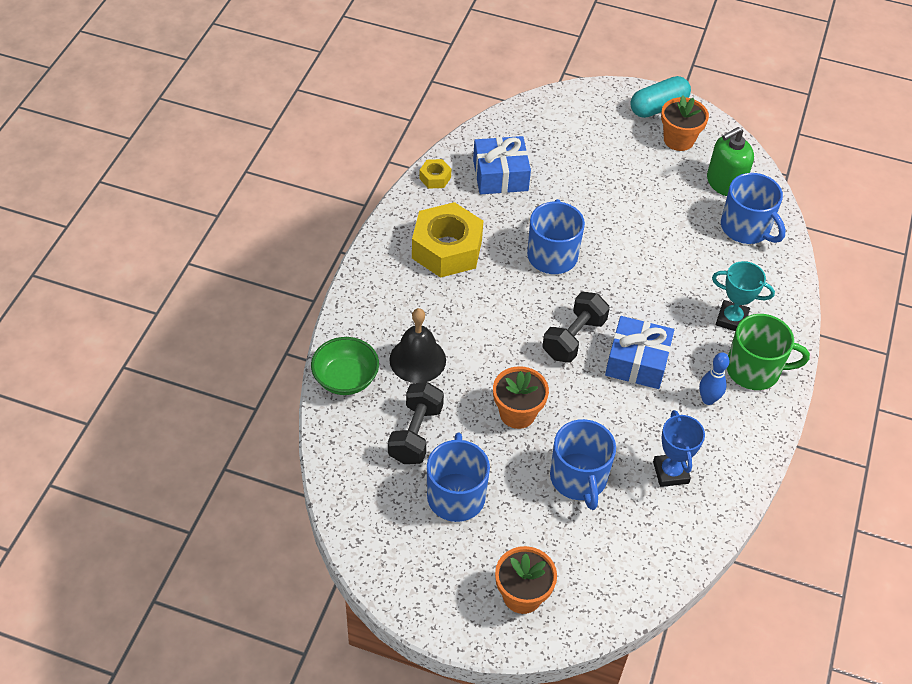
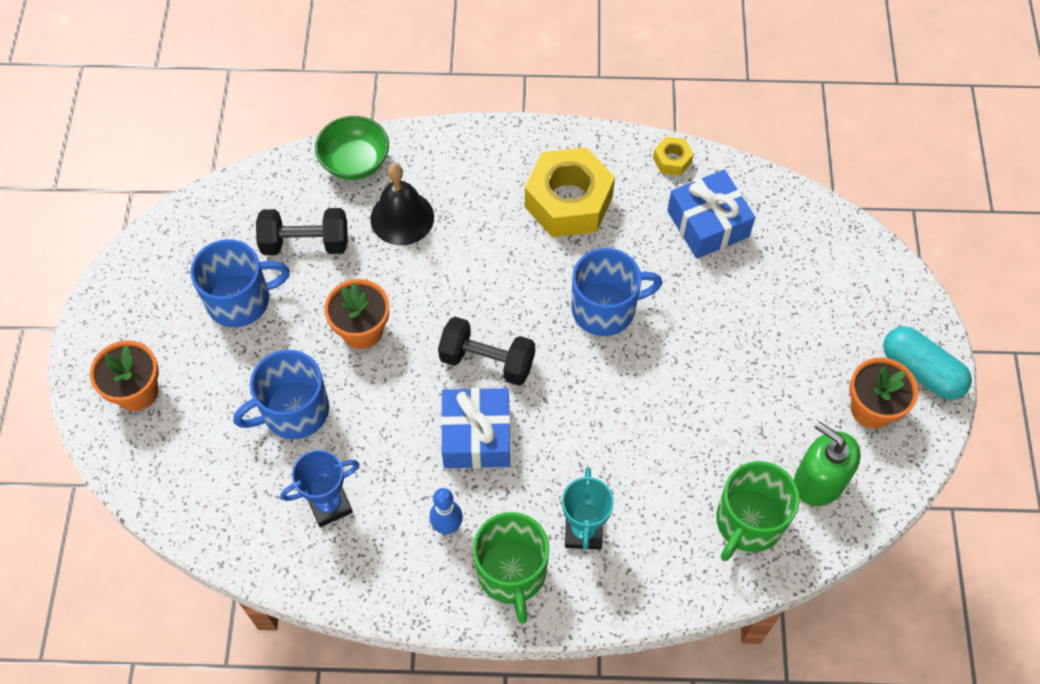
camera: 75 degrees right, 10 degrees up
(746, 228) = (748, 522): blue mug -> green mug

